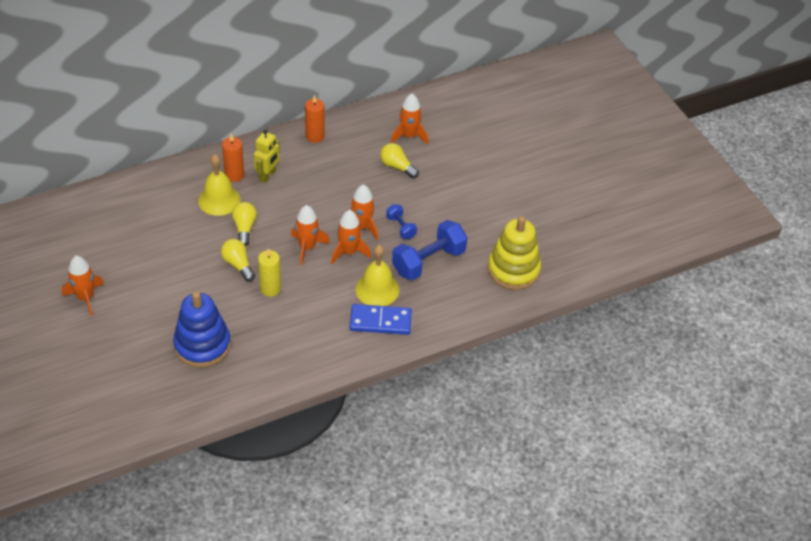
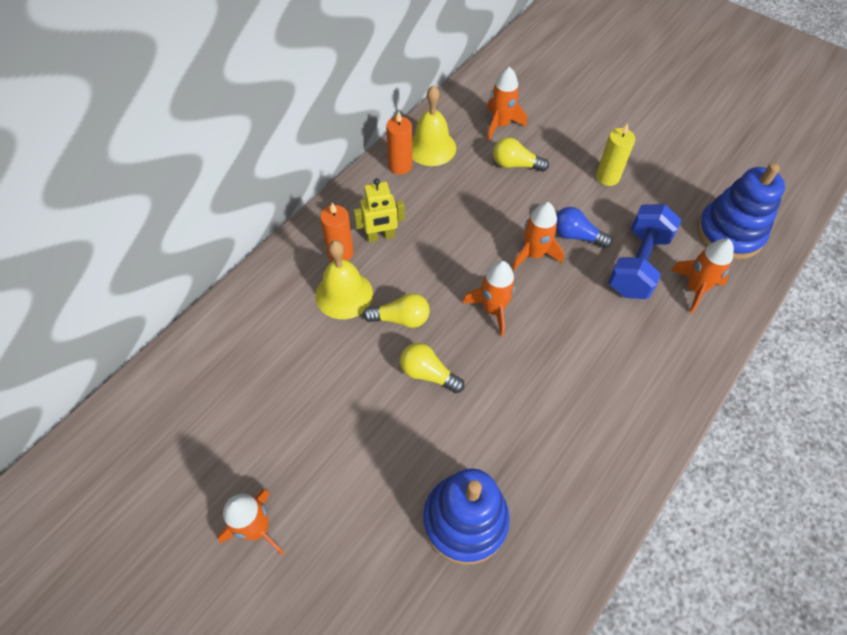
camera: 25 degrees left, 10 degrees up
(244, 228) = (401, 319): yellow light bulb -> yellow light bulb turned 120 degrees clockwise
(268, 175) = (380, 236): yellow robot -> yellow robot turned 75 degrees clockwise
(270, 288) = (490, 388): yellow candle -> yellow candle (607, 177)
(348, 252) = (543, 293): orange rocket -> orange rocket (695, 288)
(377, 289) = (612, 327): yellow bell -> yellow bell (431, 147)
(380, 321) = (649, 369): blue domino -> none
(401, 227) = (576, 236): blue dumbbell -> blue light bulb
(513, 270) = (729, 233): yellow stacking toy -> blue stacking toy

